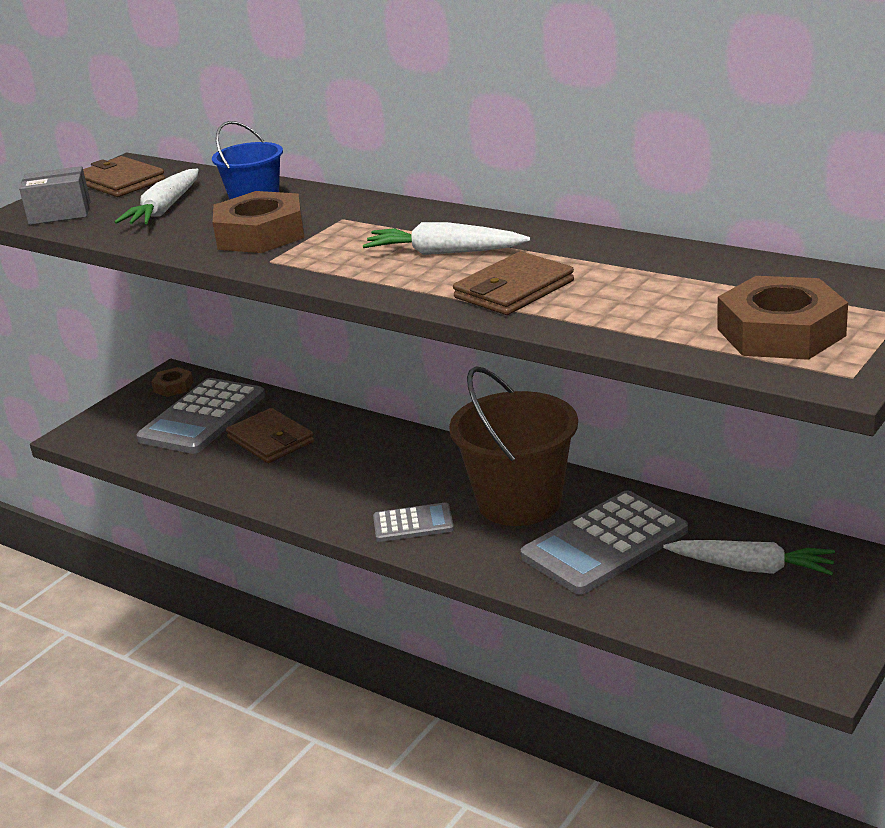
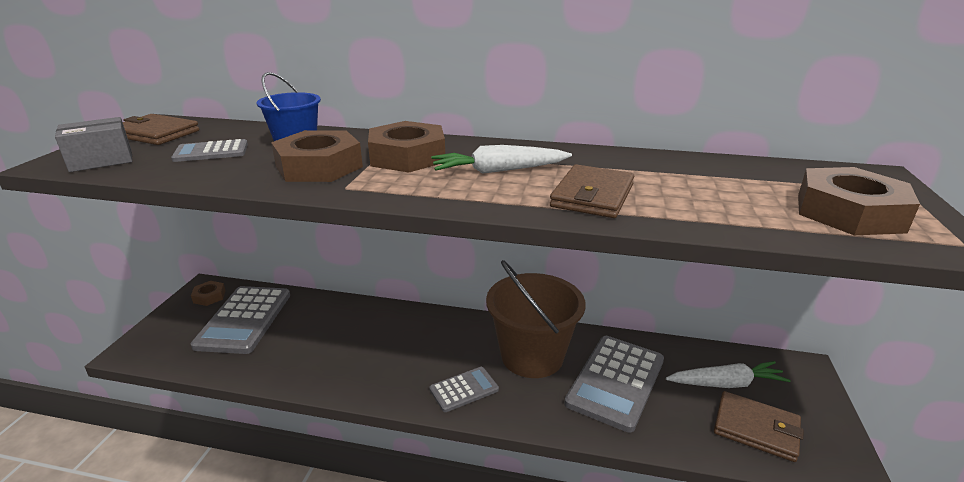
camera: 25 degrees left, 0 degrees up
(165, 209) = (211, 152): white carrot -> grey calculator
(270, 440) = (310, 332): brown wallet -> brown wallet (756, 429)
(361, 228) = (407, 156): none -> brown nut

